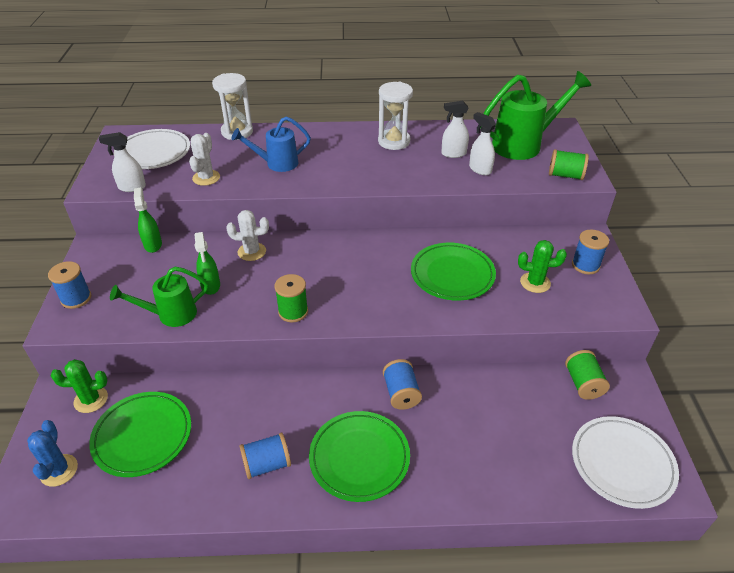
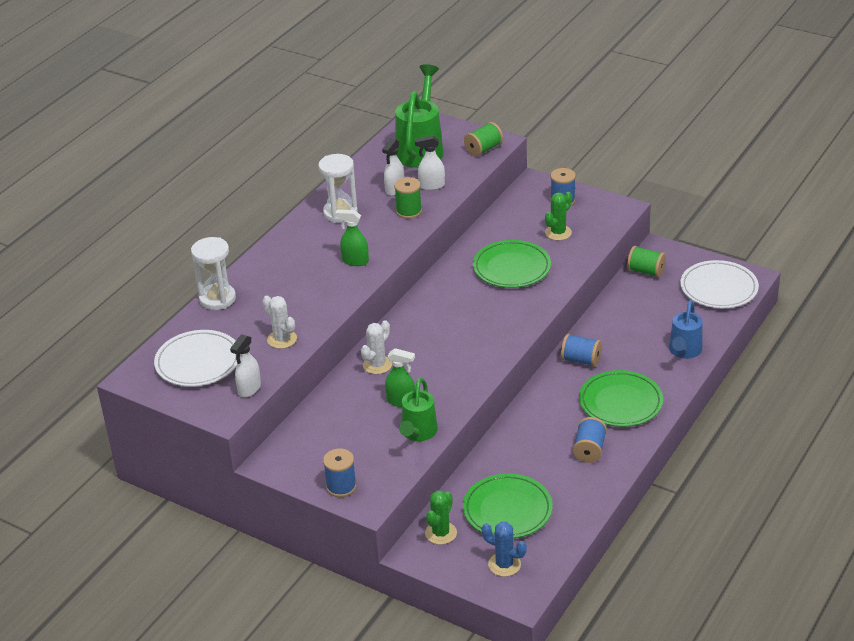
camera: 55 degrees left, 5 degrees down
(153, 244) = (305, 423): green spray bottle -> green spray bottle (355, 261)
(277, 163) = (303, 291): blue watering can -> blue watering can (684, 351)
(293, 311) = (477, 364): green spool -> green spool (409, 211)

